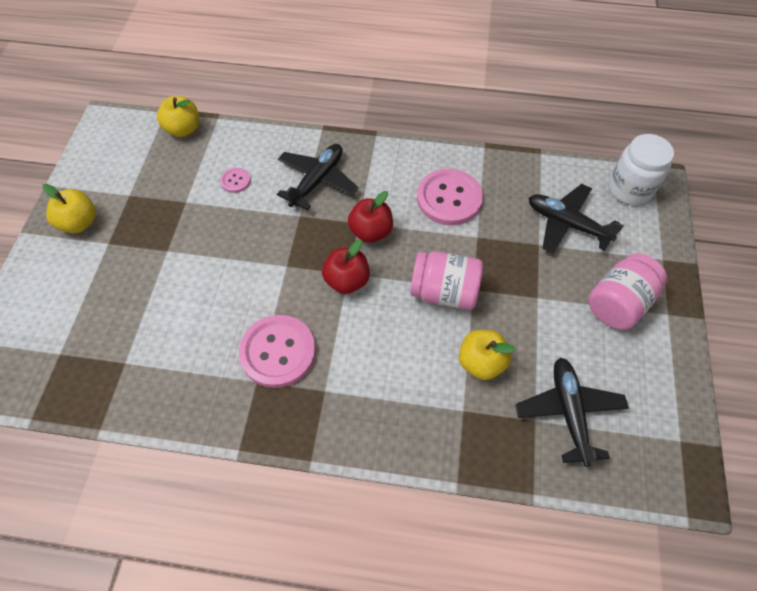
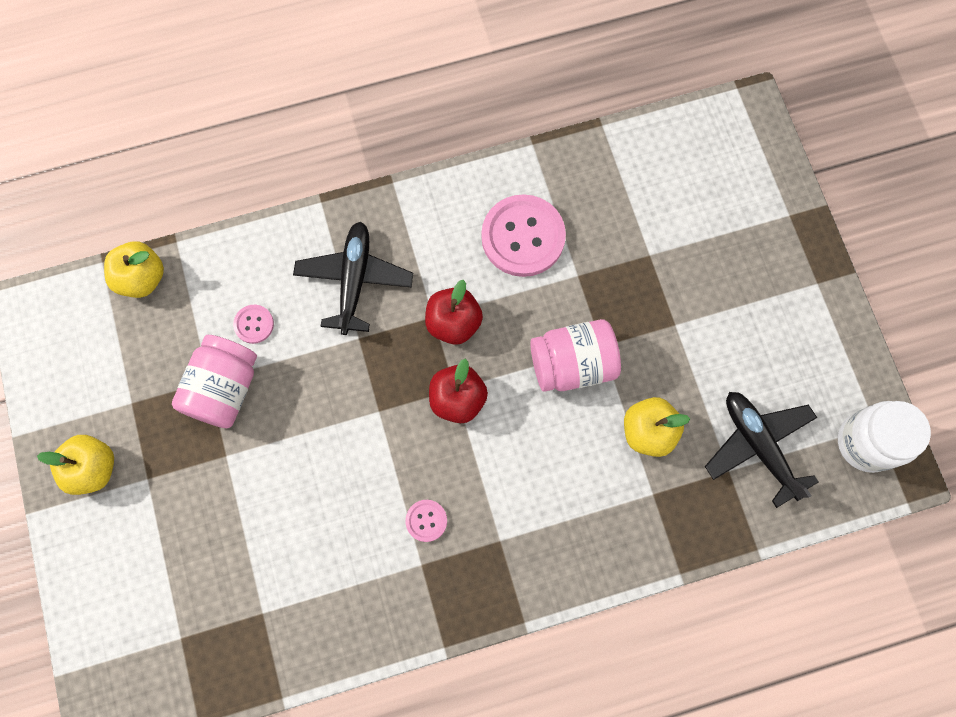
camera: 25 degrees left, 15 degrees up
(278, 352) = (426, 520): pink button -> pink button, size x0.46
(567, 224) = (670, 214): black plane -> none
(618, 303) = (762, 293): pink jar -> pink jar (224, 389)
(629, 189) = (722, 133): white jar -> white jar (866, 442)

